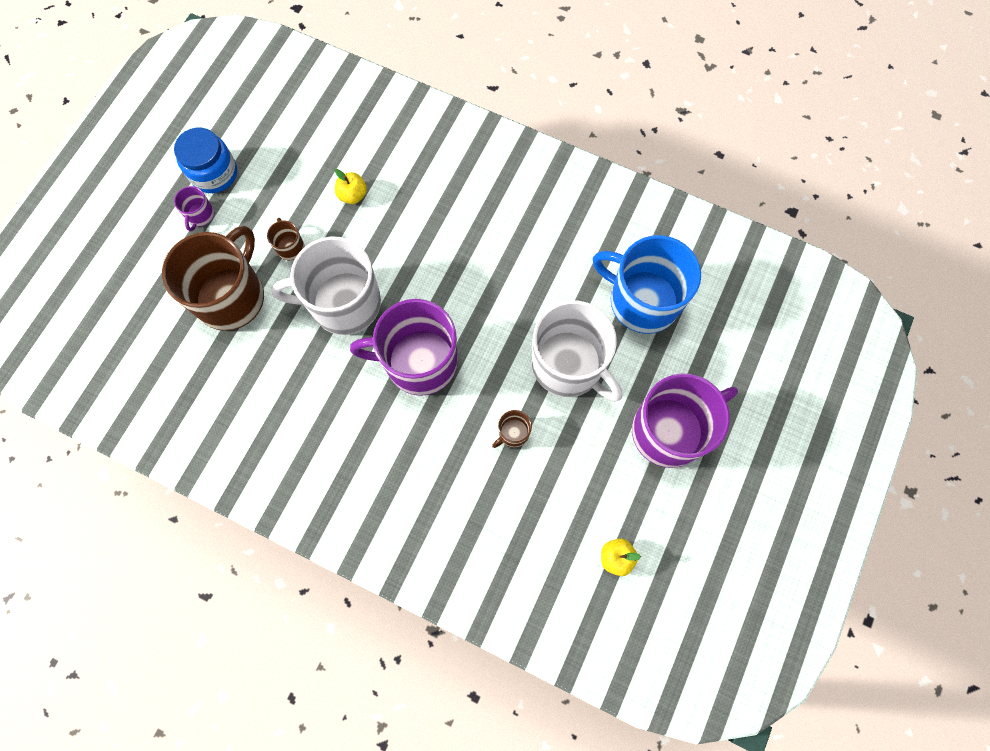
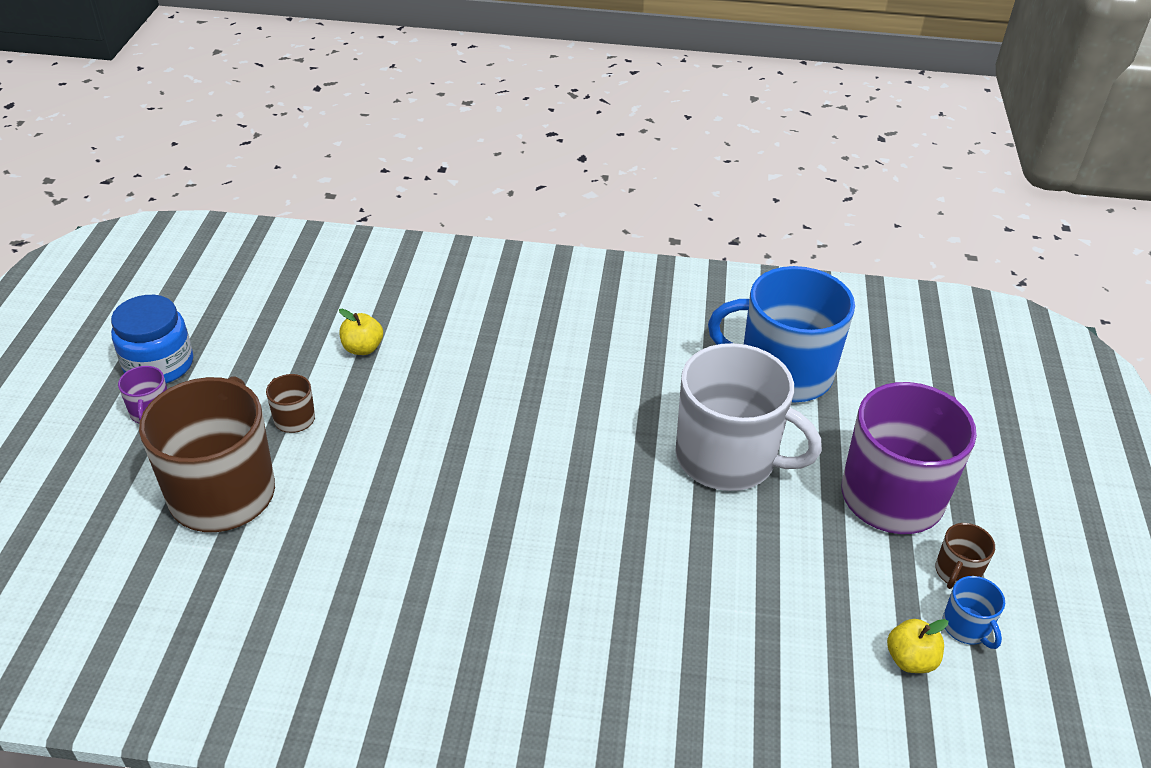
camera: 20 degrees left, 30 degrees down
(344, 303) = (393, 462): white mug -> none
(419, 362) = (526, 502): purple mug -> none
(513, 433) = (693, 550): brown mug -> brown mug (957, 572)
(665, 546) = (966, 627): none -> blue mug

